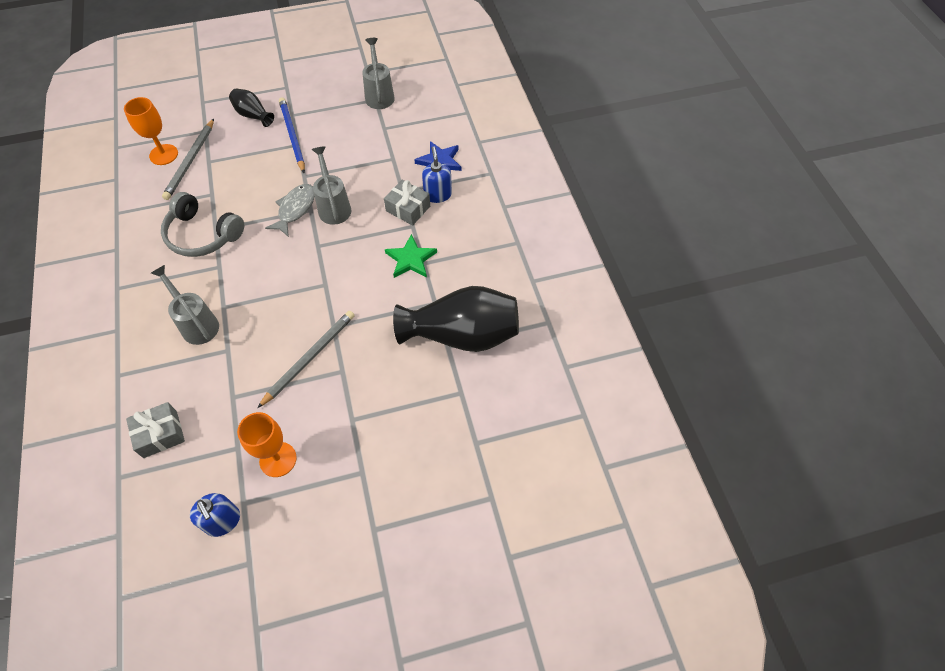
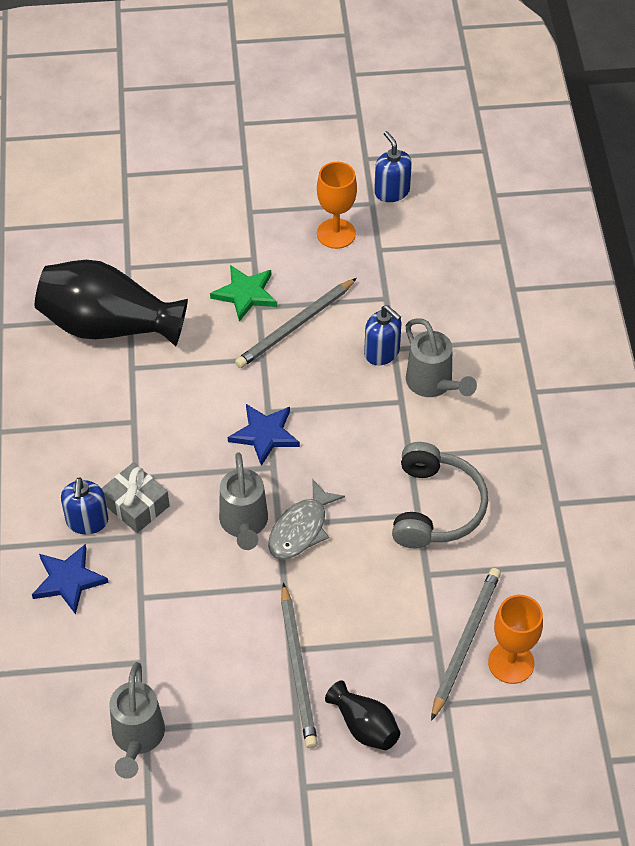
camera: 170 degrees left, 5 degrees down
(160, 434) = (464, 273): grey gift -> none
(202, 235) = (435, 507): grey headphones -> grey headphones turned 60 degrees clockwise
(237, 345) = (382, 352): none -> blue soap dispenser
(292, 136) = (298, 668): blue pencil -> grey pencil
(326, 267) = (265, 435): none -> blue star
(411, 259) = (149, 428): green star -> green star (245, 294)

